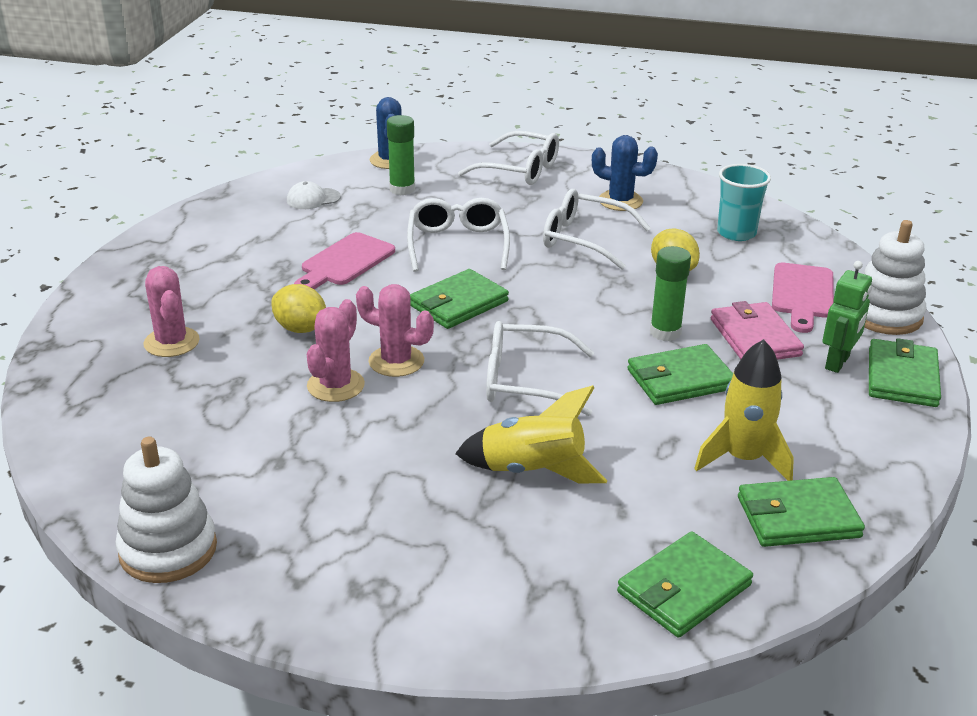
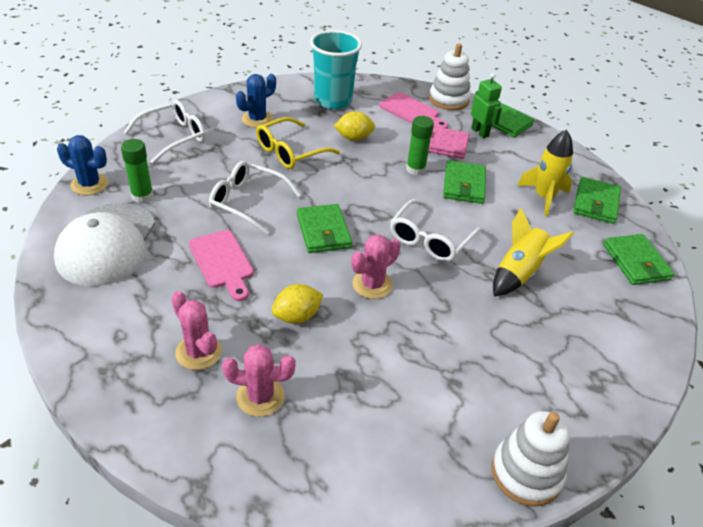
camera: 65 degrees left, 10 degrees up
(313, 199) = (107, 244): white cap -> white cap, size x2.47
(335, 385) = (382, 323): pink cactus -> pink cactus (198, 352)
(584, 239) = (290, 152): white glasses -> yellow glasses
(736, 233) = (333, 101): turquoise cup -> turquoise cup, size x1.53

